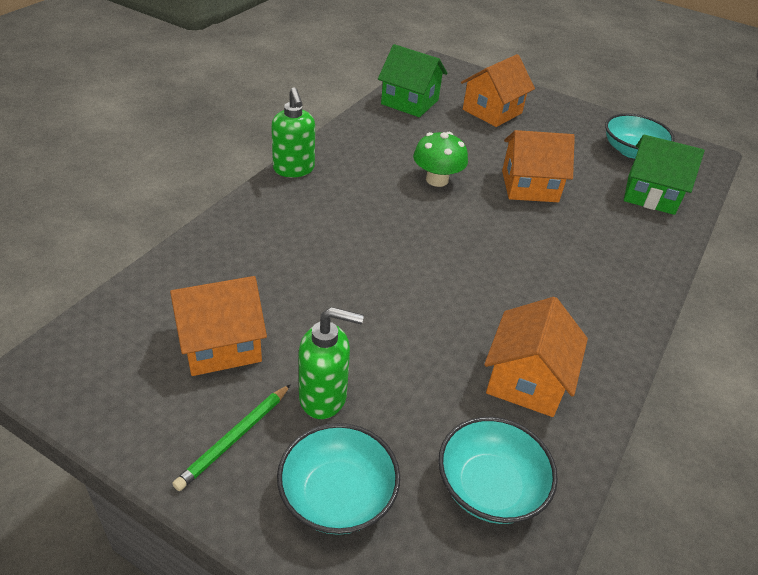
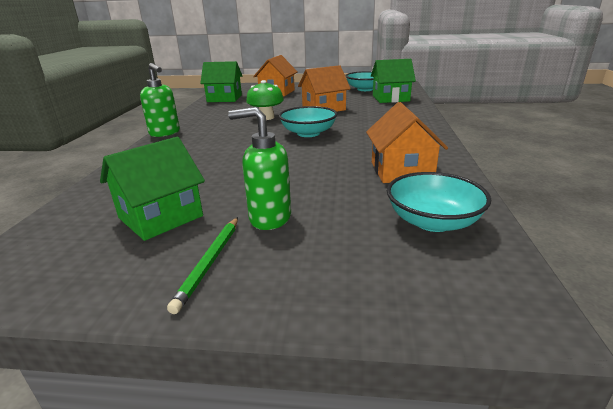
camera: 20 degrees left, 15 degrees down
(221, 344) = (160, 217): orange house -> green house
(324, 397) = (269, 218): green soap dispenser -> green soap dispenser turned 150 degrees counterclockwise
(337, 496) = (327, 265): turquoise bowl -> turquoise bowl (308, 133)

